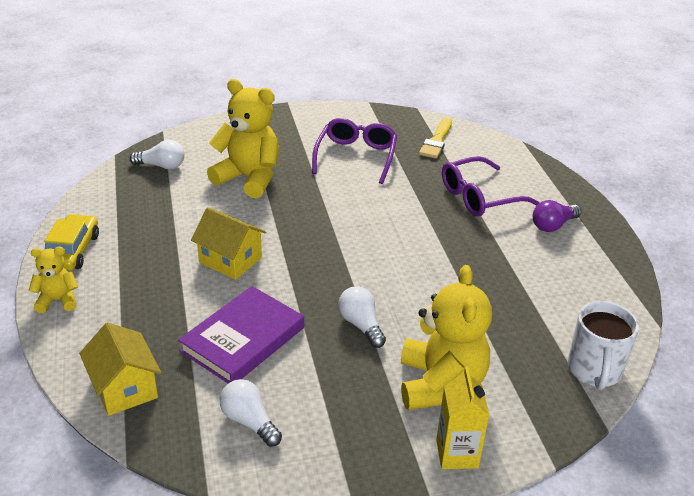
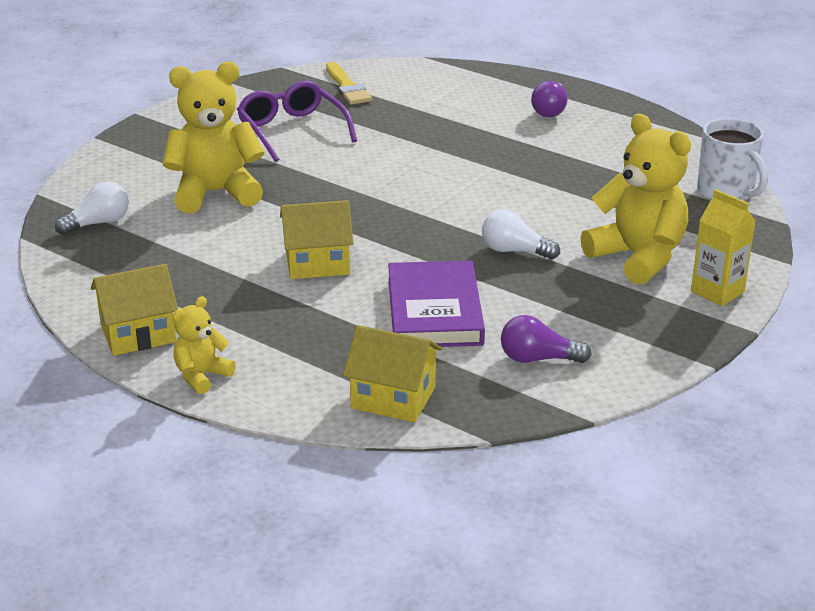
camera: 40 degrees left, 5 degrees down
(72, 251) = (138, 333): yellow car -> yellow house
(249, 421) = (538, 359): white light bulb -> purple light bulb
(479, 197) = (458, 115): purple glasses -> none

